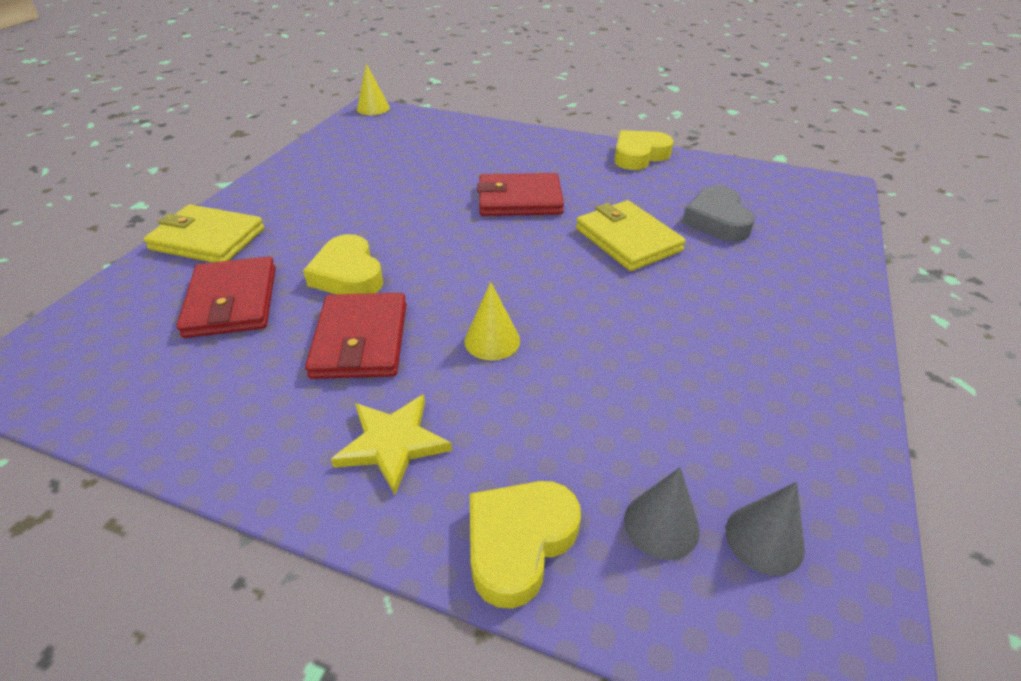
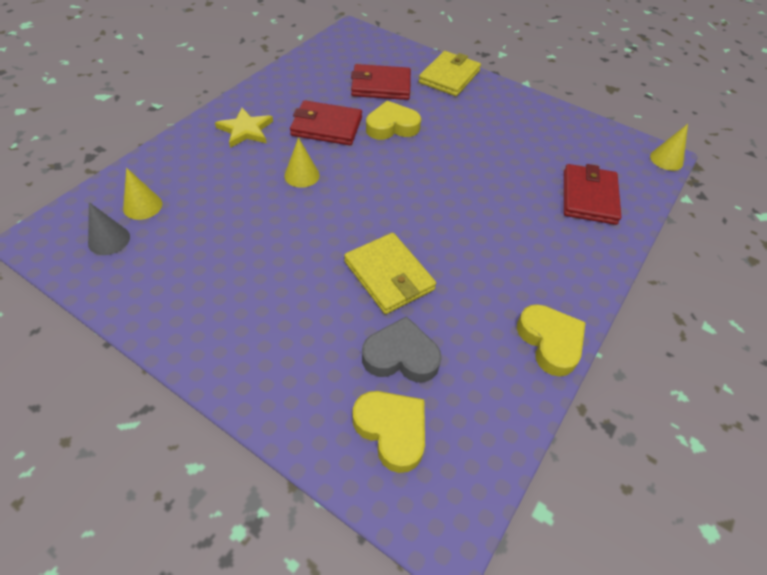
camera: 100 degrees right, 10 degrees up
(519, 199) = (470, 224): red wallet -> red wallet (589, 197)
(519, 543) = (167, 159): yellow heart -> yellow heart (392, 430)
(627, 239) = (389, 276): yellow wallet -> yellow wallet turned 75 degrees clockwise
(661, 525) = (142, 206): grey cone -> yellow cone

